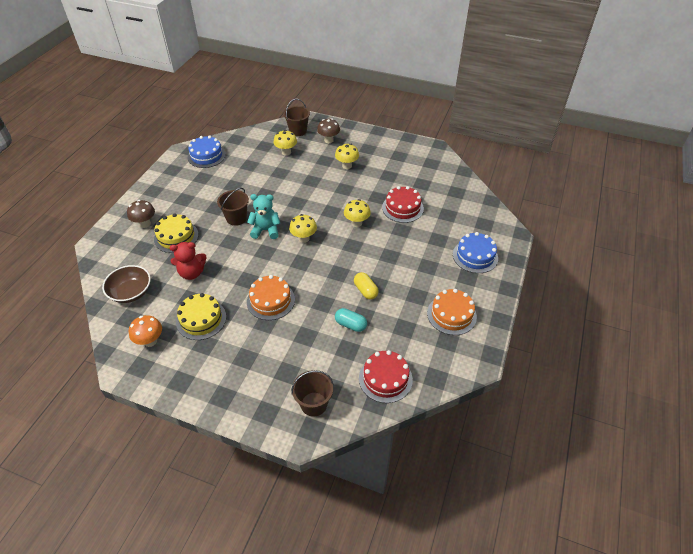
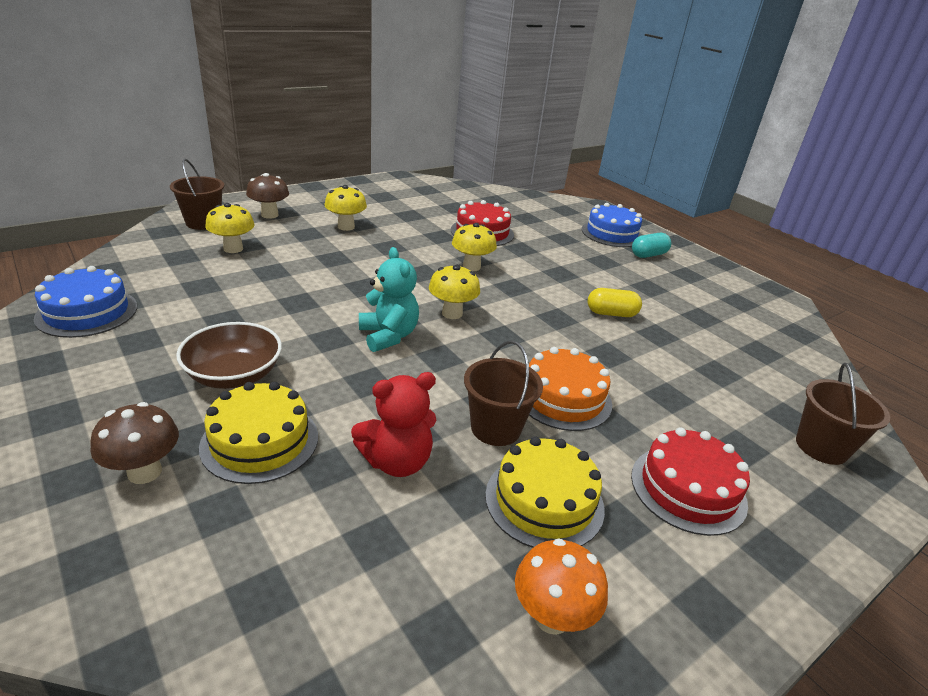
camera: 60 degrees left, 15 degrees down
(131, 292) = (351, 592): brown bowl -> brown bowl (234, 375)
(192, 273) = (397, 461): red teddy bear -> red teddy bear turned 45 degrees clockwise
(236, 218) = (316, 350): brown bucket -> brown bucket (495, 428)
(266, 230) = (388, 336): turquoise teddy bear -> turquoise teddy bear turned 120 degrees clockwise
(350, 325) = (670, 350): turquoise capsule -> turquoise capsule (648, 255)
(385, 378) = (788, 366): red cake -> red cake (688, 489)
(451, 315) = (697, 282): orange cake -> none

